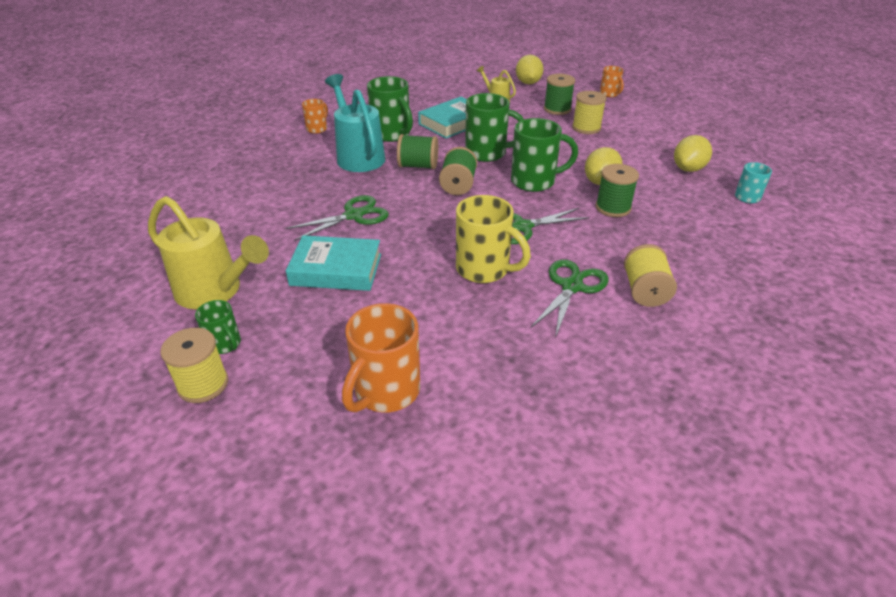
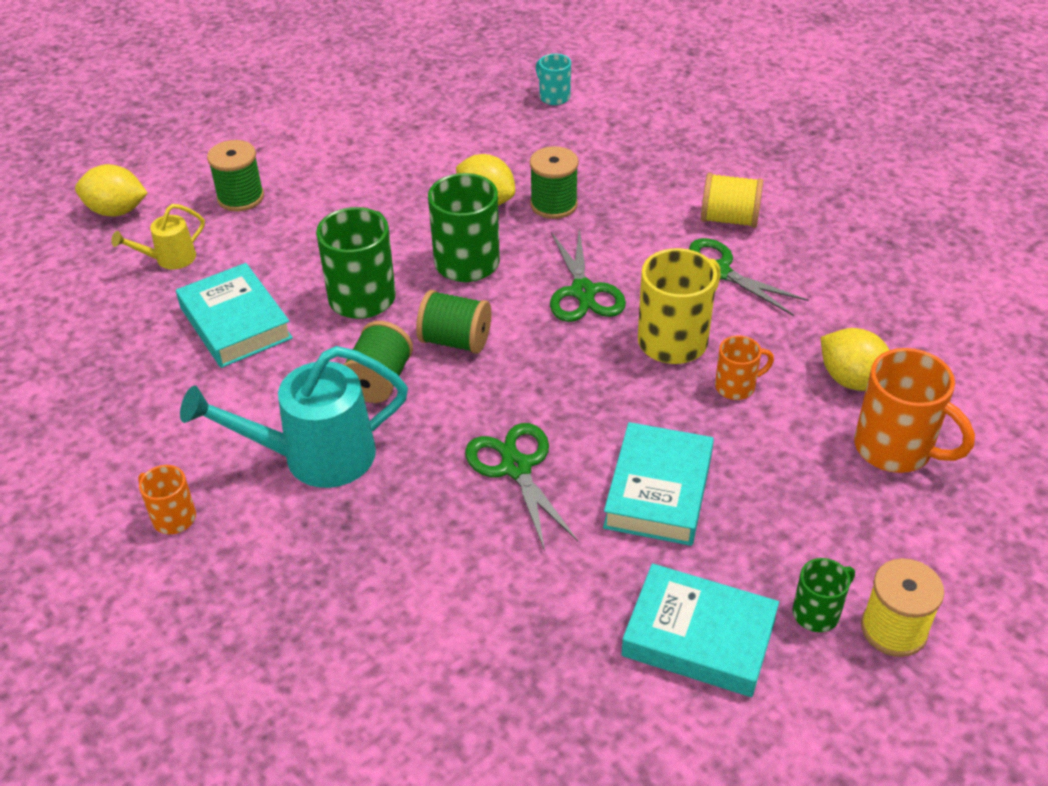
camera: 80 degrees left, 5 degrees up
(215, 291) = (699, 637): yellow watering can -> turquoise book
(392, 134) = (247, 407): green mug -> none
(586, 128) = (321, 181): yellow spool -> none
(609, 94) = (213, 134): orange mug -> orange mug (736, 386)
(688, 169) = (474, 121): yellow lemon -> yellow lemon (852, 380)

